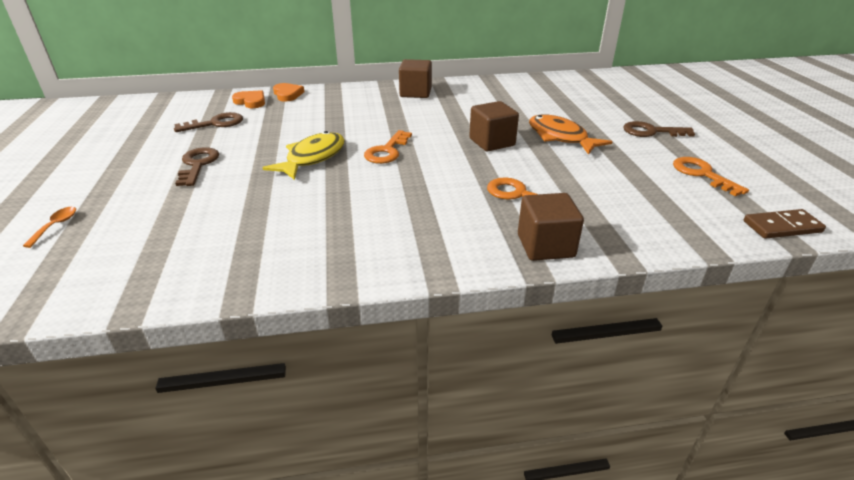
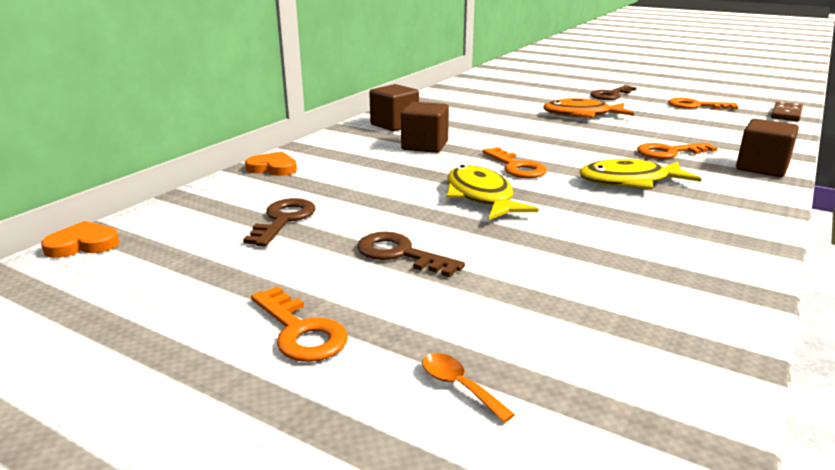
camera: 50 degrees left, 10 degrees down
(90, 173) = (300, 331): none -> orange key
(251, 102) = (252, 188): orange heart -> orange heart (83, 244)
(414, 197) = (630, 182): none -> yellow fish
(492, 142) = (557, 133): brown cube -> brown cube (425, 146)

